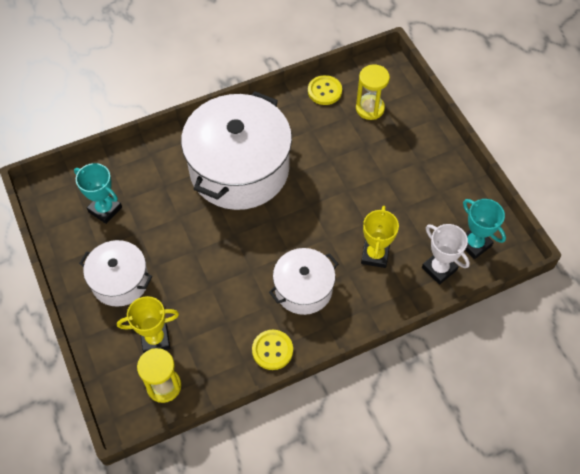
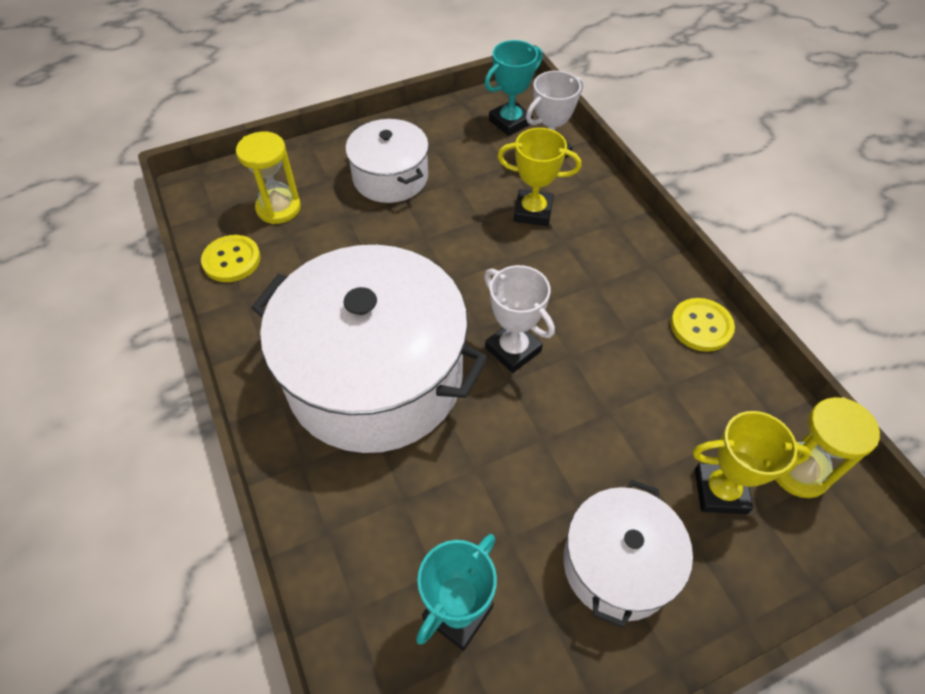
camera: 90 degrees left, 5 degrees down
(155, 339) = (720, 491): yellow trophy -> yellow trophy turned 75 degrees counterclockwise
(256, 238) = (513, 349): none -> white trophy
(303, 289) = (596, 290): white pot -> white pot (390, 177)

